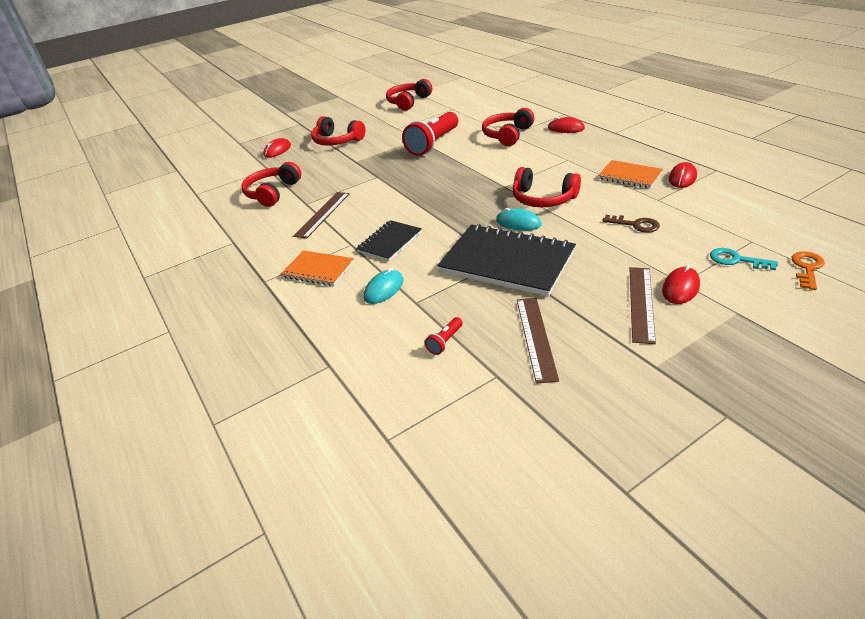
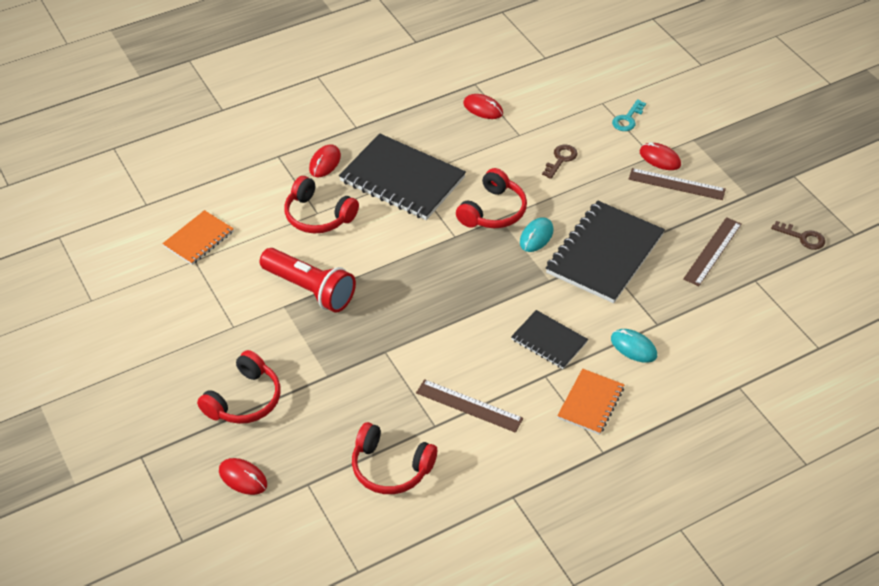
camera: 90 degrees left, 10 degrees up
(408, 102) = (133, 309): red headphones -> none
(445, 341) = (713, 307): red flashlight -> none
(535, 337) = (713, 251): brown ruler -> brown ruler turned 60 degrees counterclockwise
(562, 157) = (402, 180): none -> black notebook
(592, 425) = (803, 237): none -> brown key
(629, 176) = (466, 141): orange notebook -> orange notebook (198, 239)
(807, 268) = (644, 89): orange key -> none

